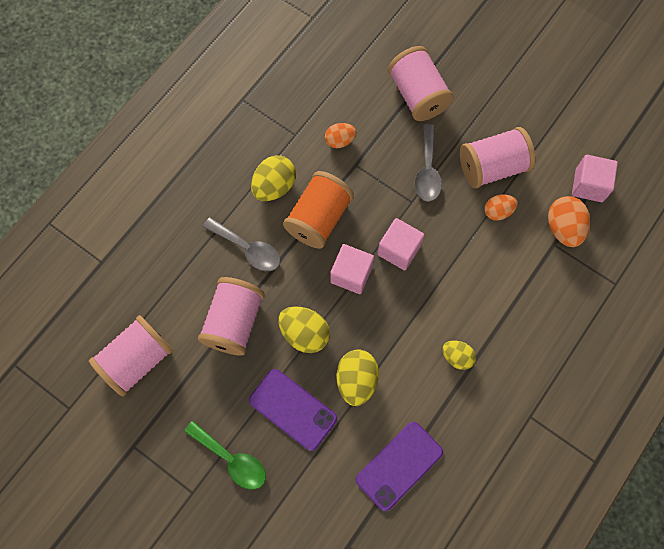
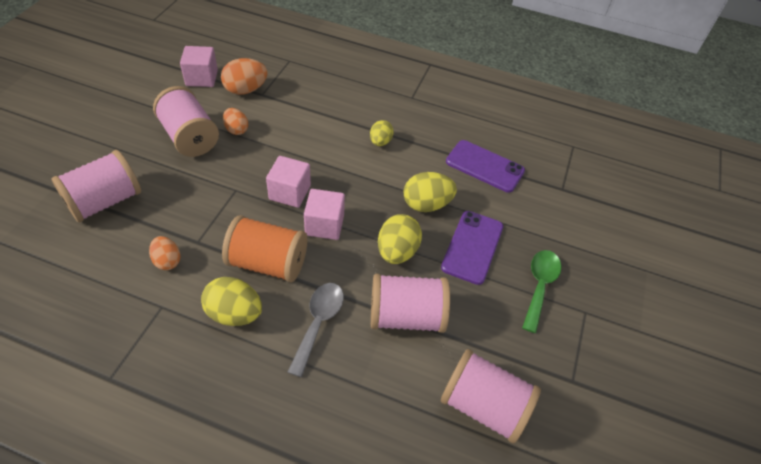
camera: 110 degrees left, 20 degrees down
(427, 171) = (198, 182): grey spoon -> none

